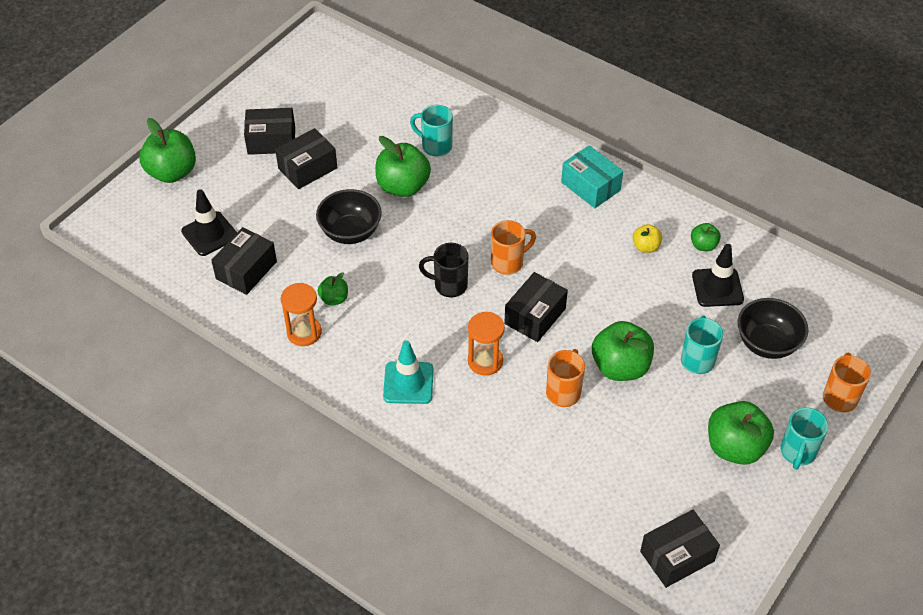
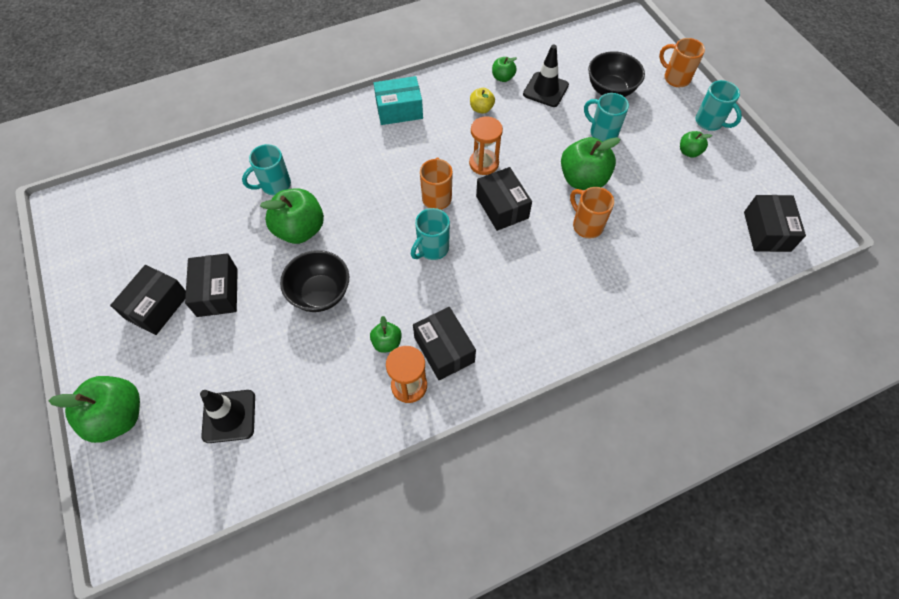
camera: 60 degrees left, 10 degrees up
(246, 270) = (300, 403): black box -> black box (444, 349)
(408, 383) = (516, 328): turquoise traffic cone -> none
(449, 285) = (432, 249): black mug -> turquoise mug
(485, 361) = (526, 262): orange hourglass -> orange hourglass (484, 163)
(735, 447) = (689, 152): green apple -> green apple, size x0.51

